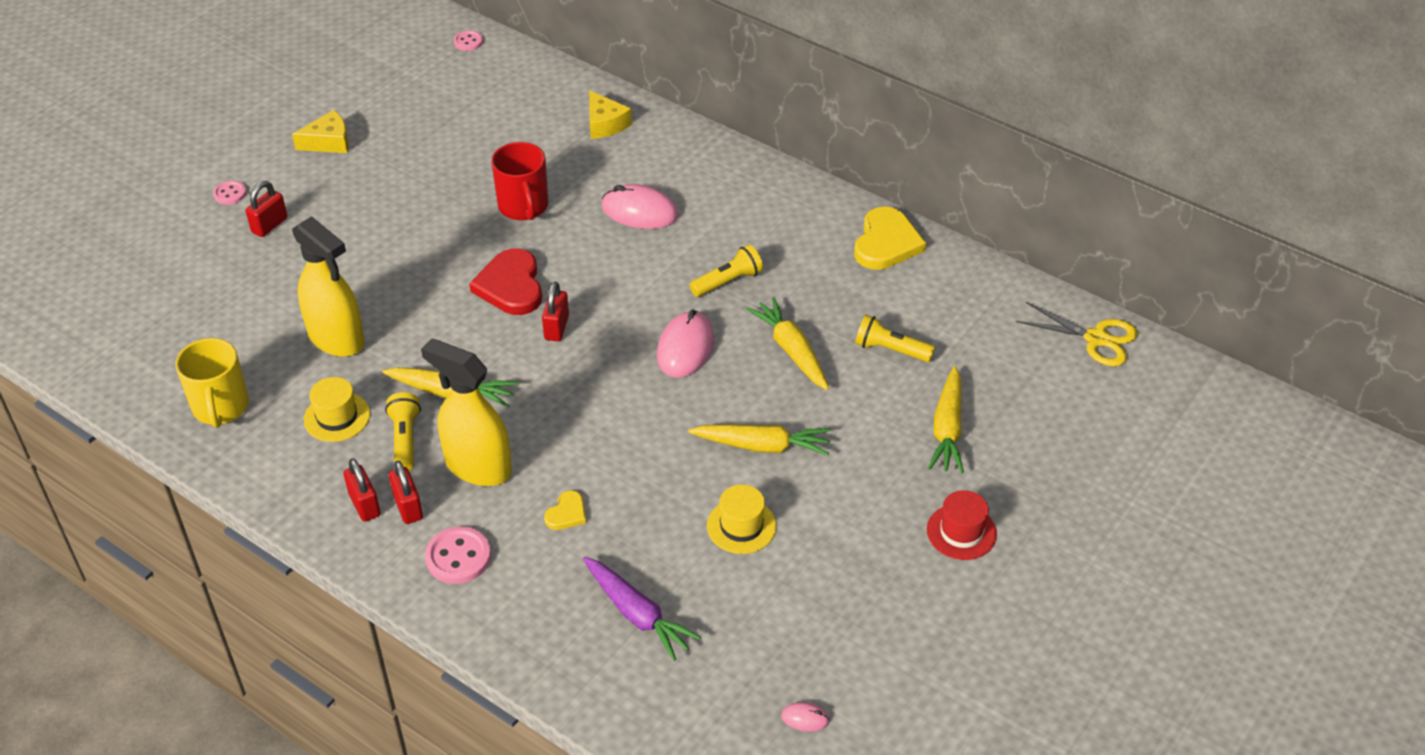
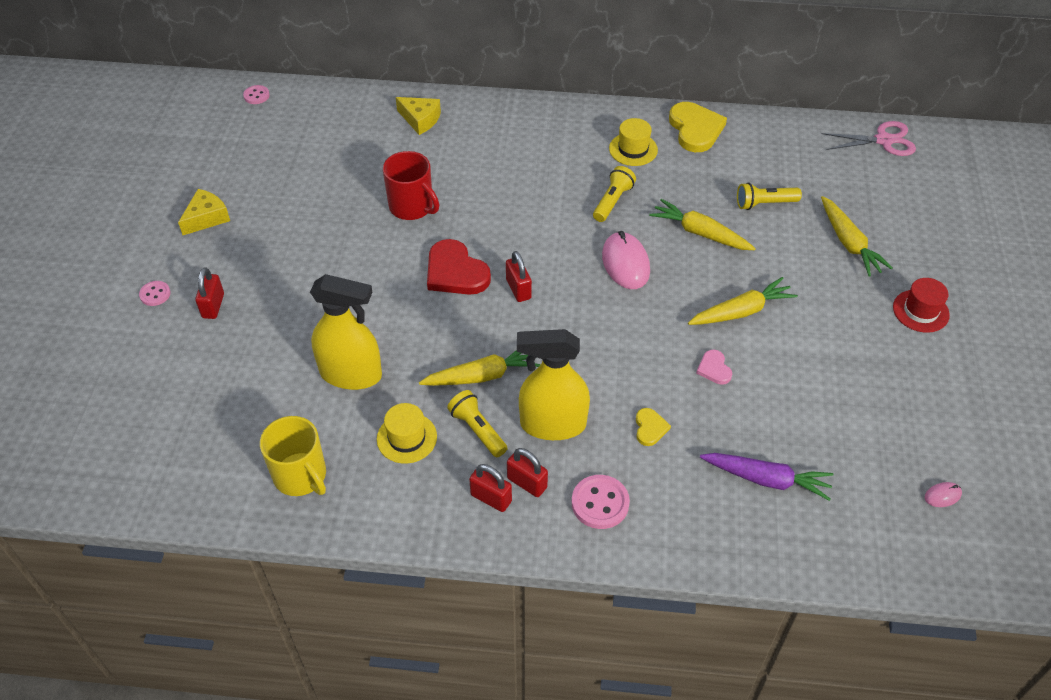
camera: 30 degrees left, 5 degrees up
(639, 211) = (503, 175): pink mouse -> none
(681, 488) = (714, 369): none -> pink heart
(741, 526) = (779, 377): yellow hat -> yellow hat (633, 149)
(1096, 339) = (883, 140): yellow scissors -> pink scissors

